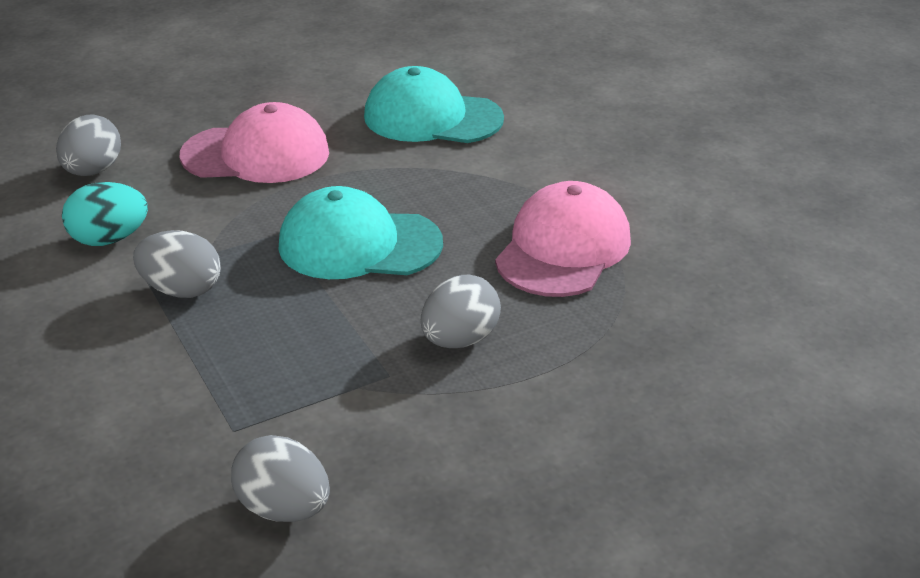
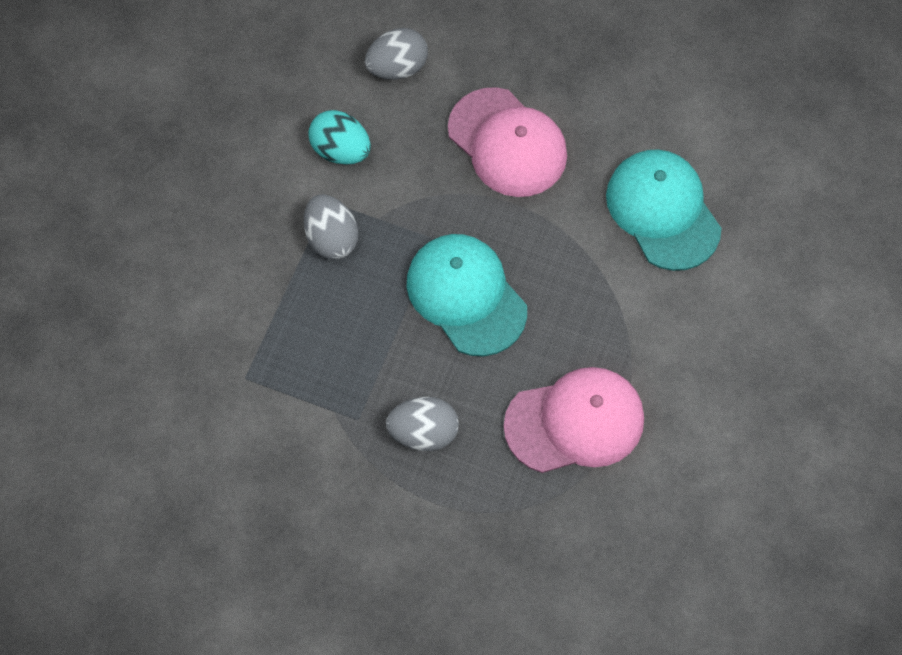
camera: 50 degrees right, 30 degrees up
(284, 508) = (212, 455): grey egg -> none

